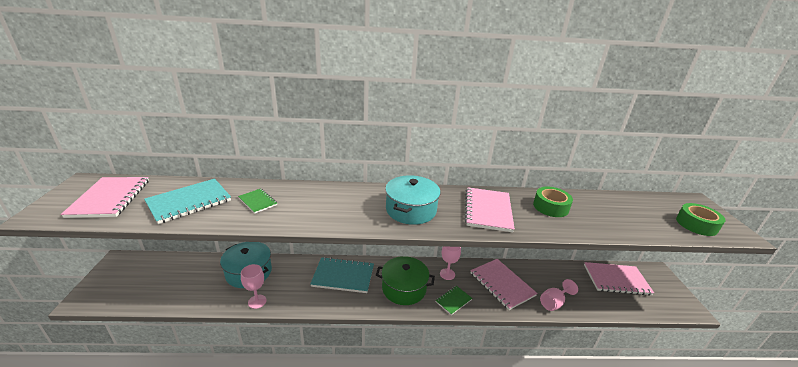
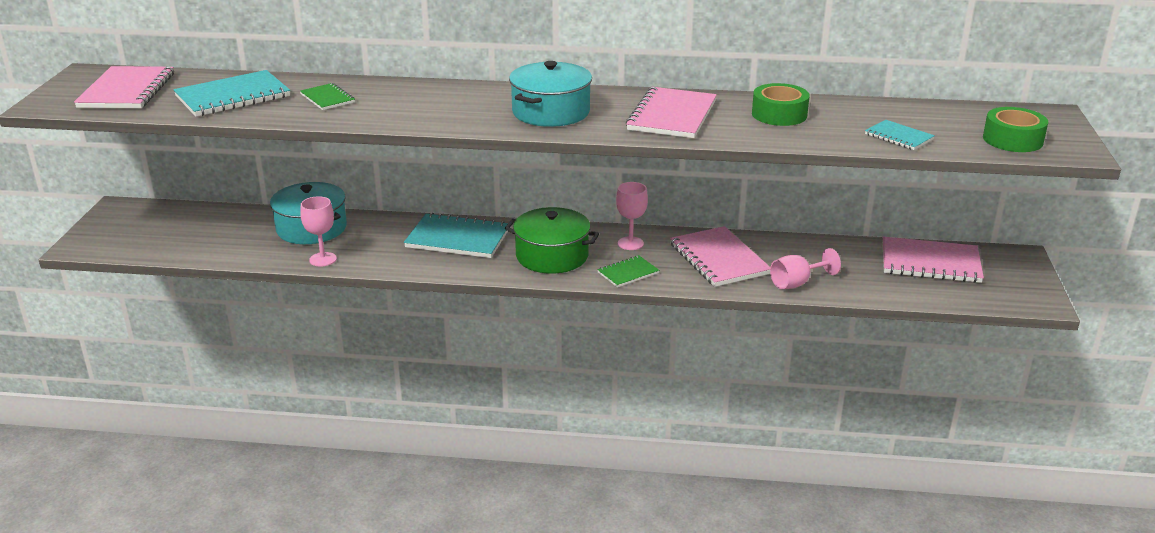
camera: 10 degrees right, 0 degrees up
(632, 225) = (898, 137): none -> turquoise notebook

